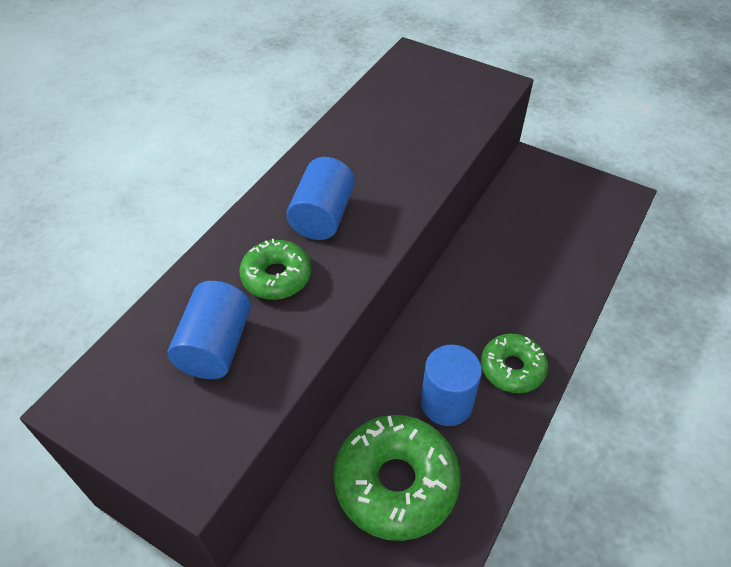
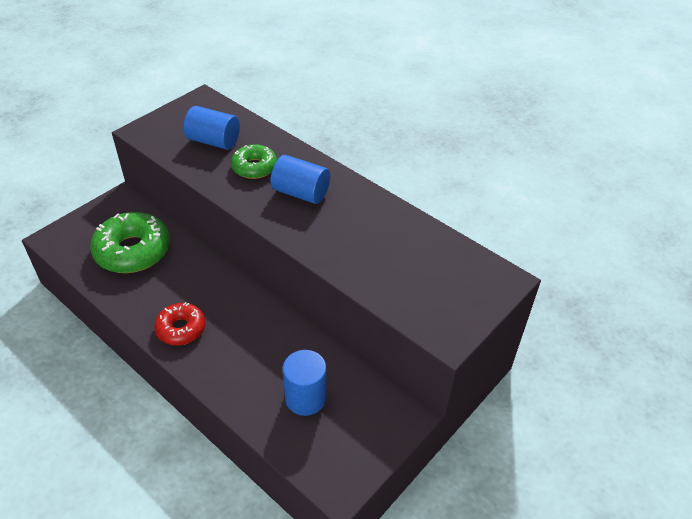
camera: 100 degrees right, 5 degrees down
(446, 403) = (172, 285): blue cylinder -> blue cylinder (305, 398)
(512, 368) = (181, 329): green donut -> red donut

